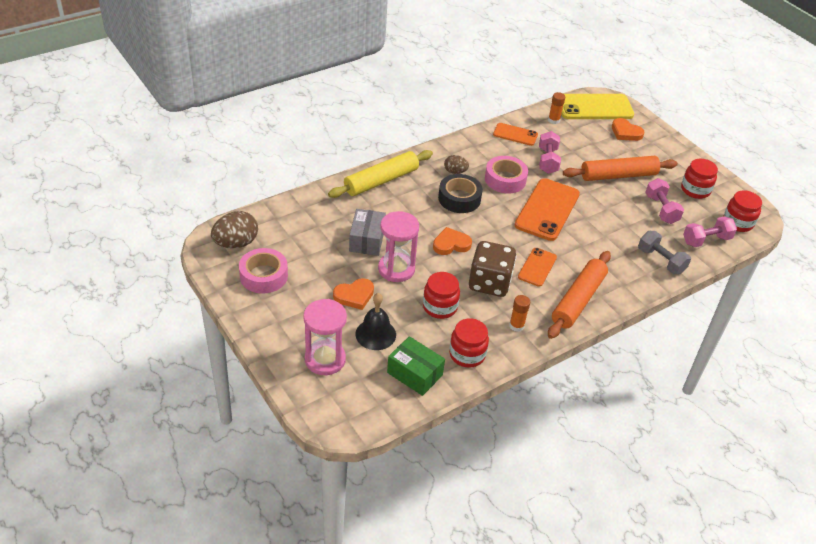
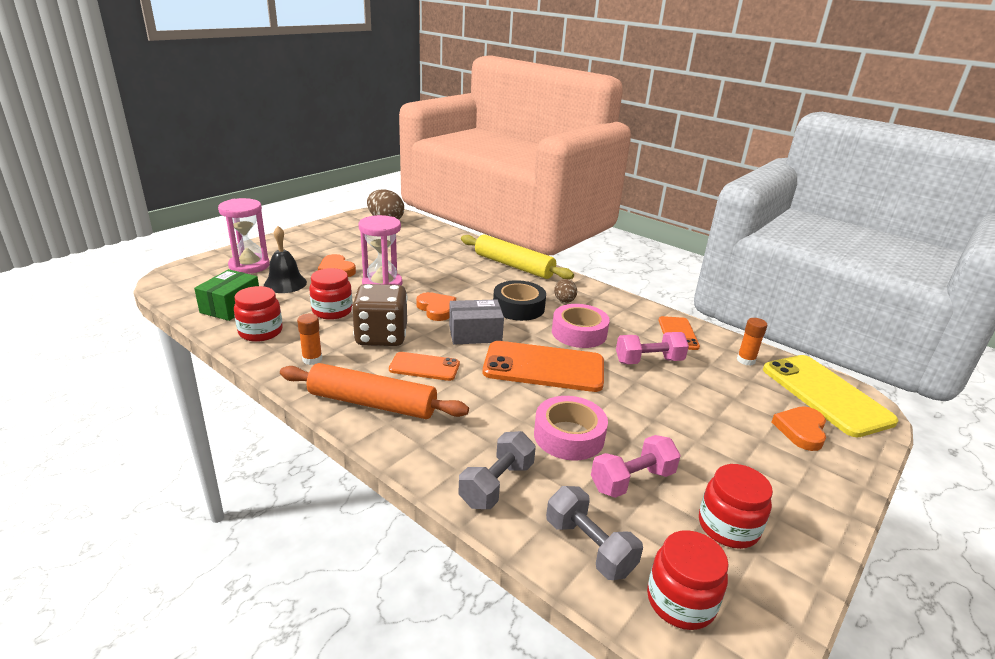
camera: 75 degrees right, 15 degrees down
(264, 276) = (349, 234): pink tape -> pink tape (569, 436)
(367, 240) = (418, 267): grey box -> grey box (475, 334)
(618, 176) = (678, 427): orange rolling pin -> none
(706, 240) = (589, 547): pink dumbbell -> grey dumbbell

